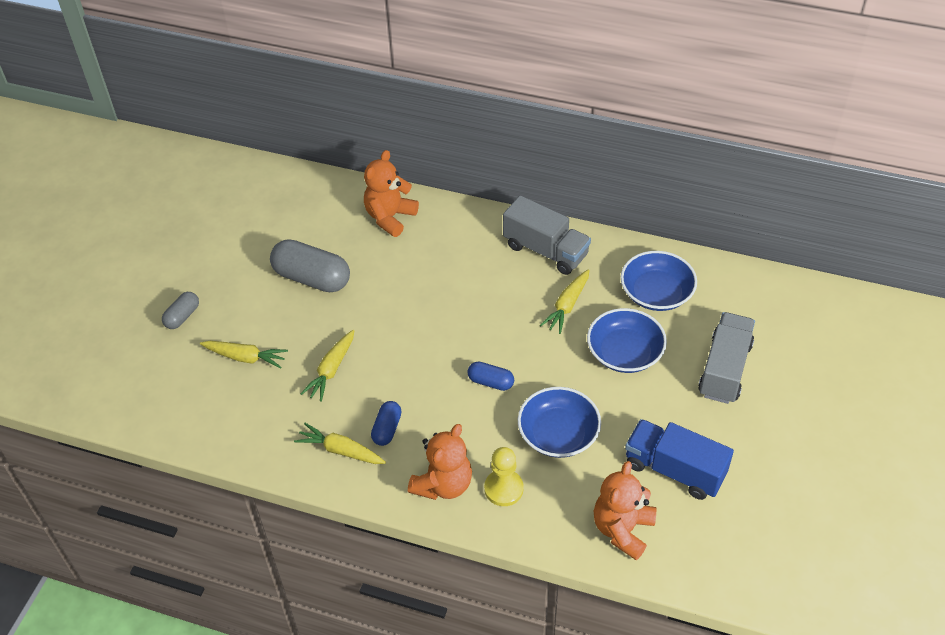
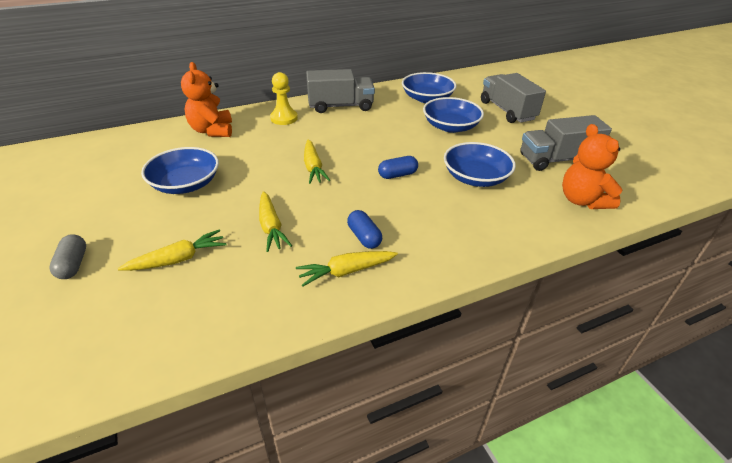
camera: 45 degrees left, 10 degrees down
(312, 278) = (185, 184): grey capsule -> blue bowl
(443, 484) = (450, 244): orange teddy bear -> none
(503, 489) = (490, 222): yellow pawn -> yellow pawn (284, 118)
(567, 306) = (389, 122): yellow carrot -> yellow carrot (313, 167)
(674, 470) = (557, 159): blue truck -> grey truck

